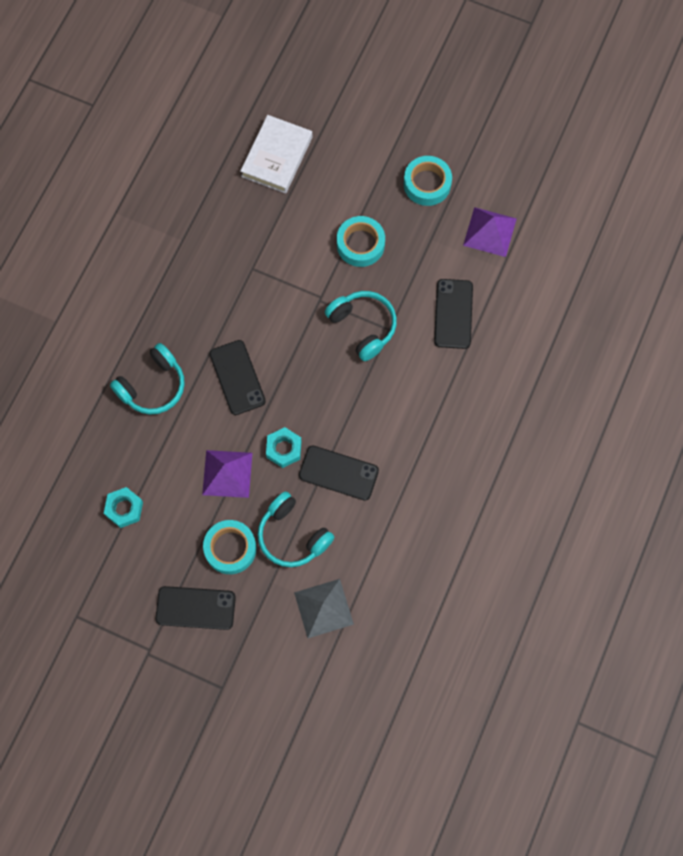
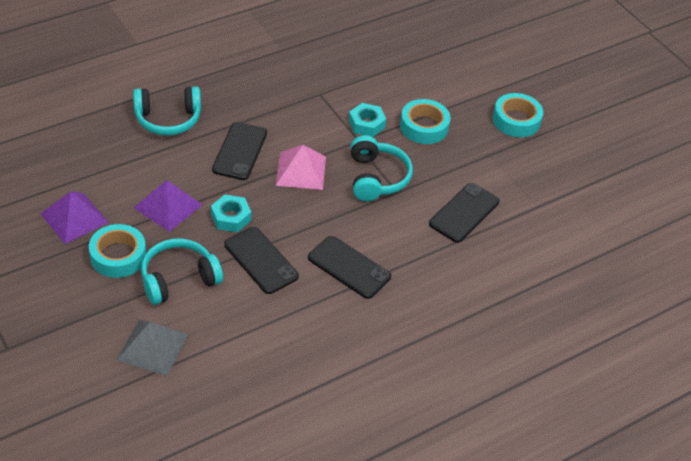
camera: 30 degrees right, 25 degrees down
(124, 509) = (63, 179): turquoise nut -> turquoise nut (366, 124)
(195, 608) = (47, 278): black phone -> black phone (349, 267)
(277, 157) = (405, 42): white book -> none
(292, 535) = (178, 279): turquoise headphones -> turquoise headphones turned 75 degrees clockwise
(300, 362) = (301, 170): none -> pink pyramid
(489, 231) = (545, 178): purple pyramid -> purple pyramid (74, 218)

